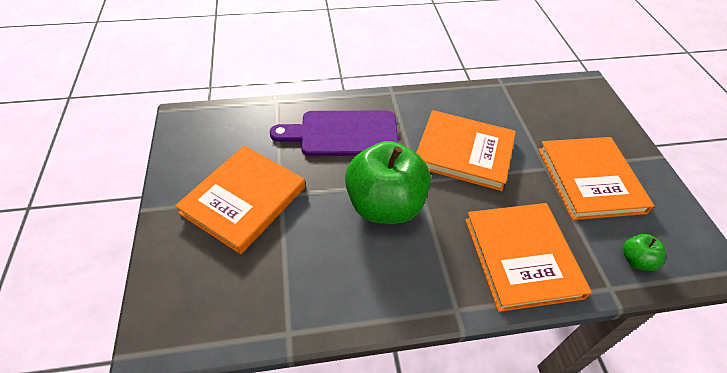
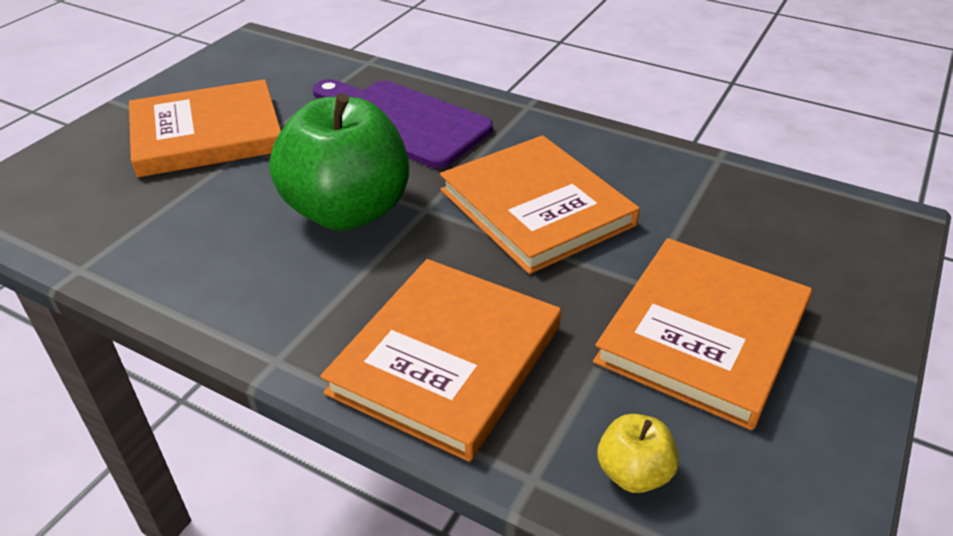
camera: 40 degrees right, 10 degrees down
(636, 260) = (633, 473): green apple -> yellow apple

